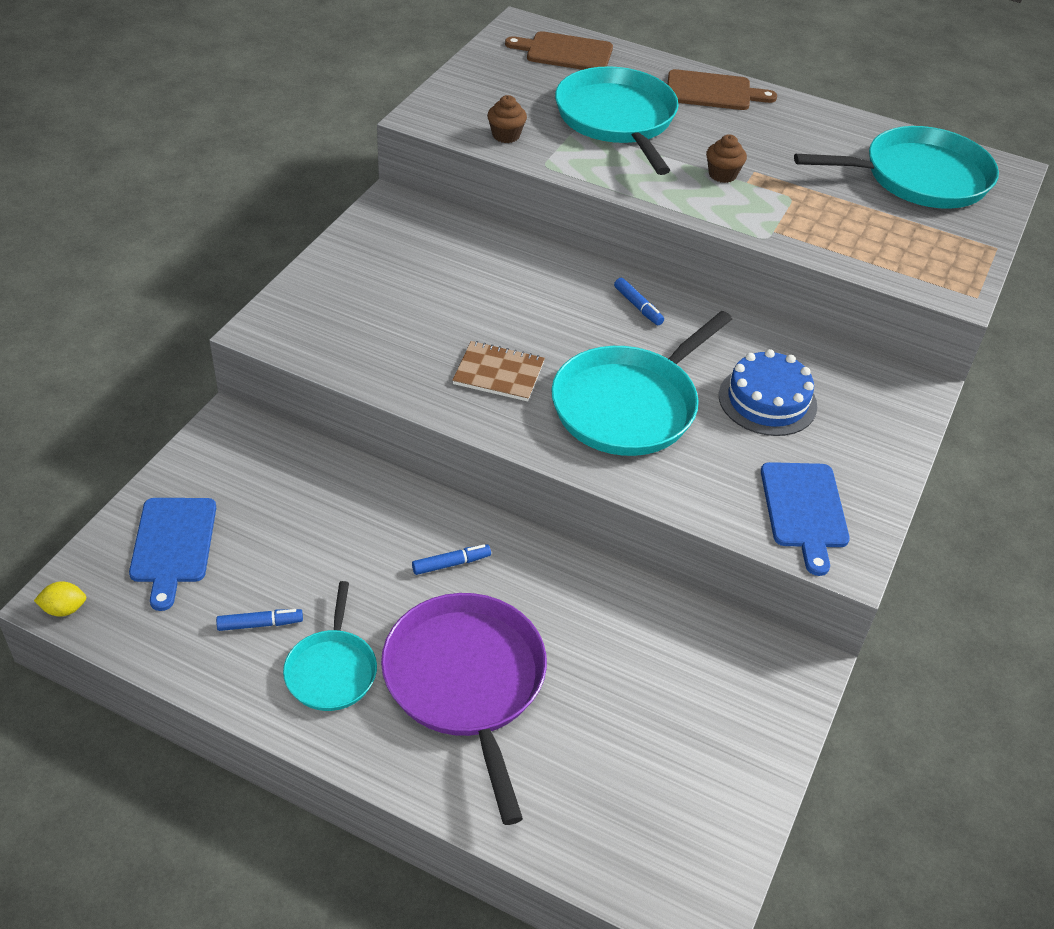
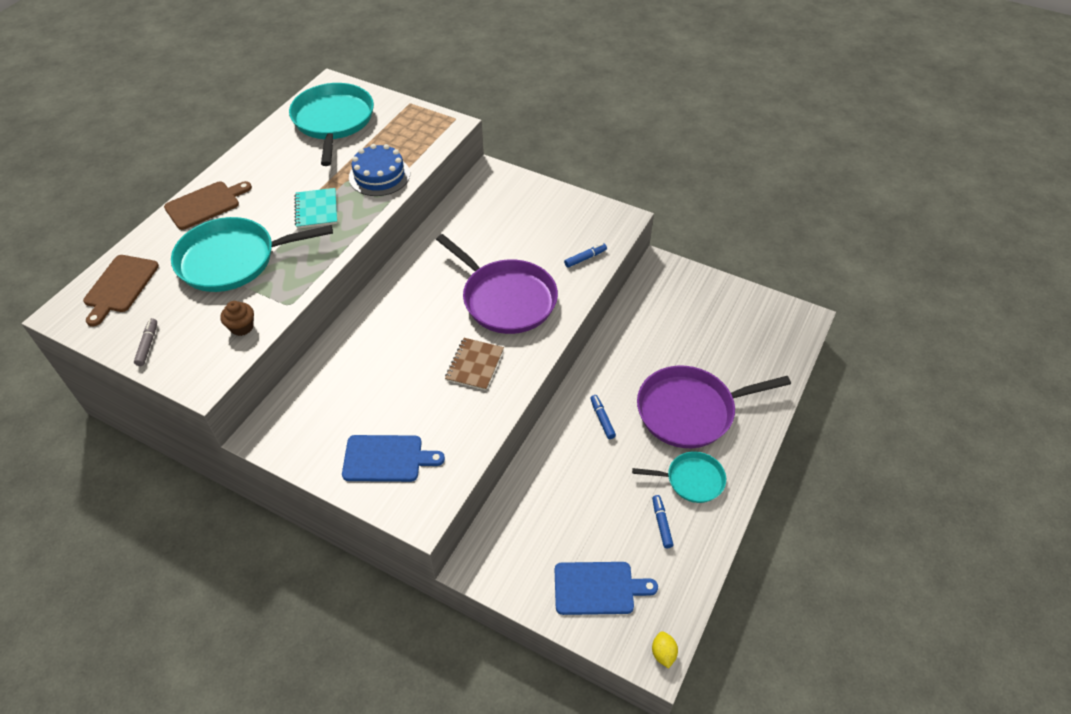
camera: 85 degrees left, 5 degrees up
(478, 79) = (148, 345): none -> grey marker
(629, 405) = (505, 299): turquoise pan -> purple pan
(638, 306) = (408, 288): blue marker -> blue marker (585, 258)
(713, 91) = (205, 204): brown cutting board -> brown cutting board turned 45 degrees clockwise
(722, 175) = (316, 209): brown cupcake -> turquoise notebook
(767, 400) = (501, 235): blue cake -> blue cake (379, 175)
(804, 510) = (589, 231): blue cutting board -> blue cutting board (387, 458)

